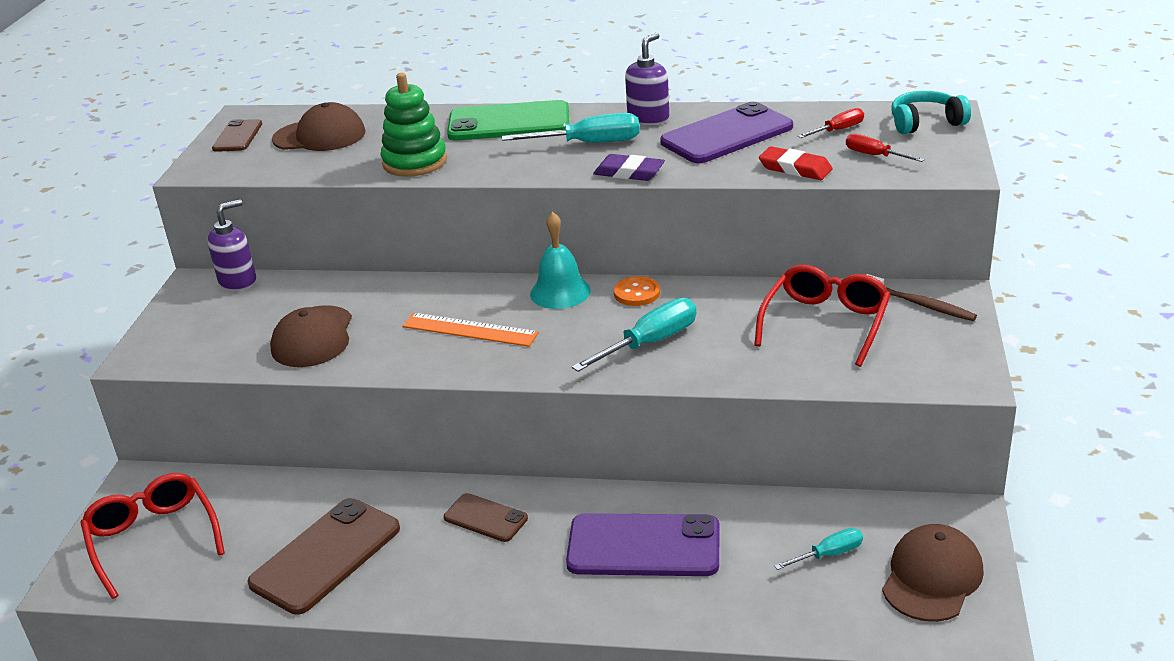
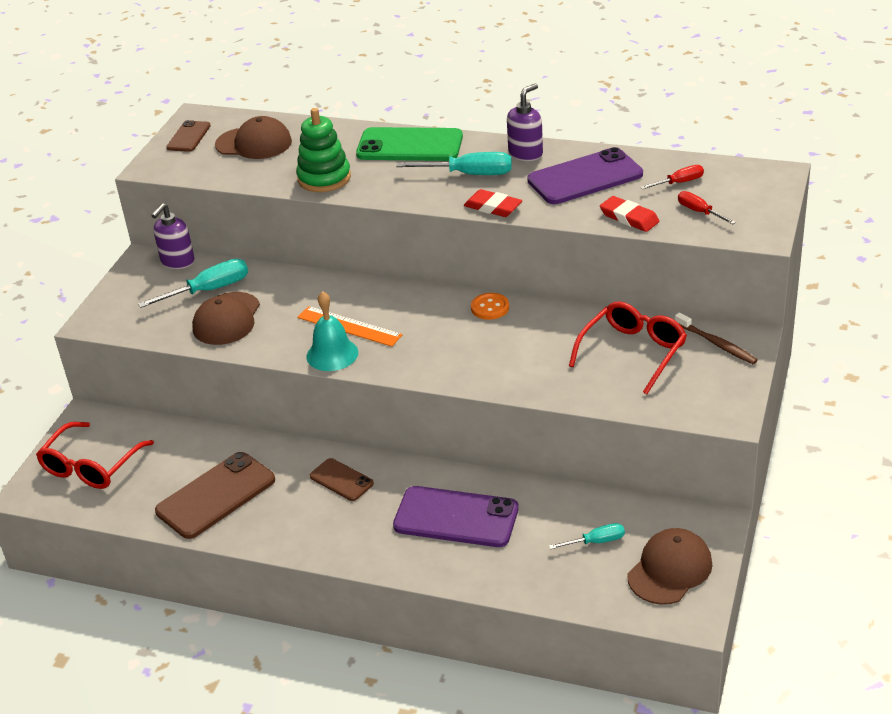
camera: 10 degrees right, 5 degrees up
(153, 538) = (91, 466): red glasses -> red glasses turned 135 degrees counterclockwise
(238, 281) = (177, 261): purple soap dispenser -> purple soap dispenser turned 150 degrees clockwise
(560, 292) = (429, 300): turquoise bell -> turquoise bell (332, 354)
(629, 172) = (493, 207): purple eraser -> red eraser
(650, 343) = (487, 354): turquoise screwdriver -> turquoise screwdriver (208, 290)
(925, 123) = (756, 183): turquoise headphones -> none

